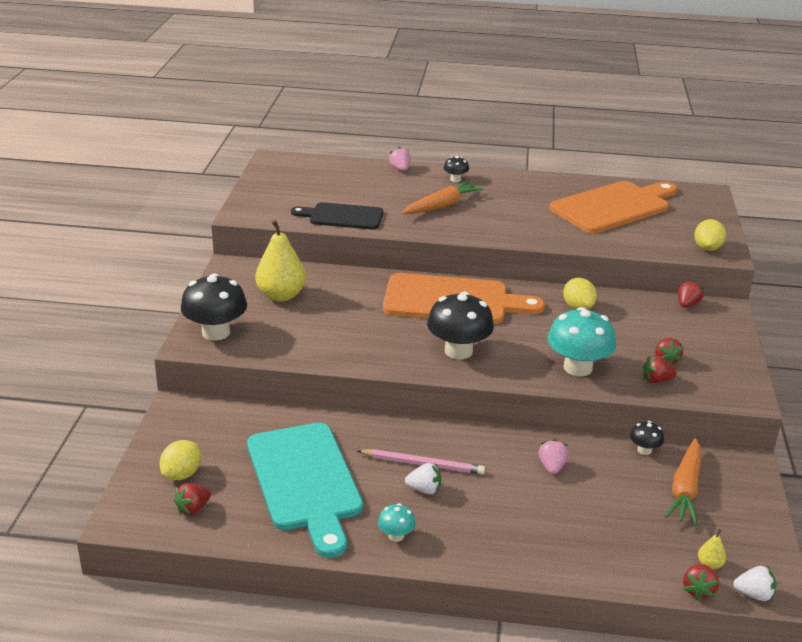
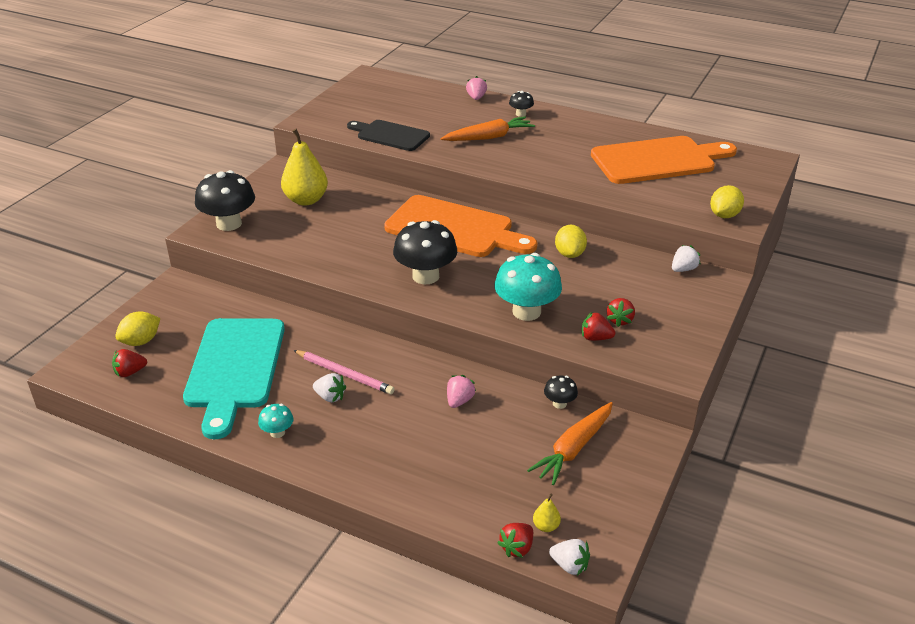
camera: 20 degrees right, 5 degrees up
(687, 304) = (683, 269): red strawberry -> white strawberry

